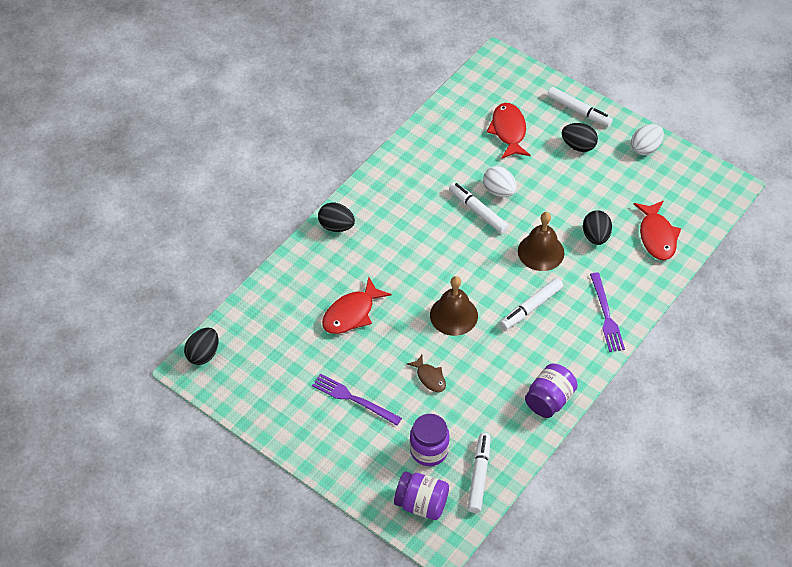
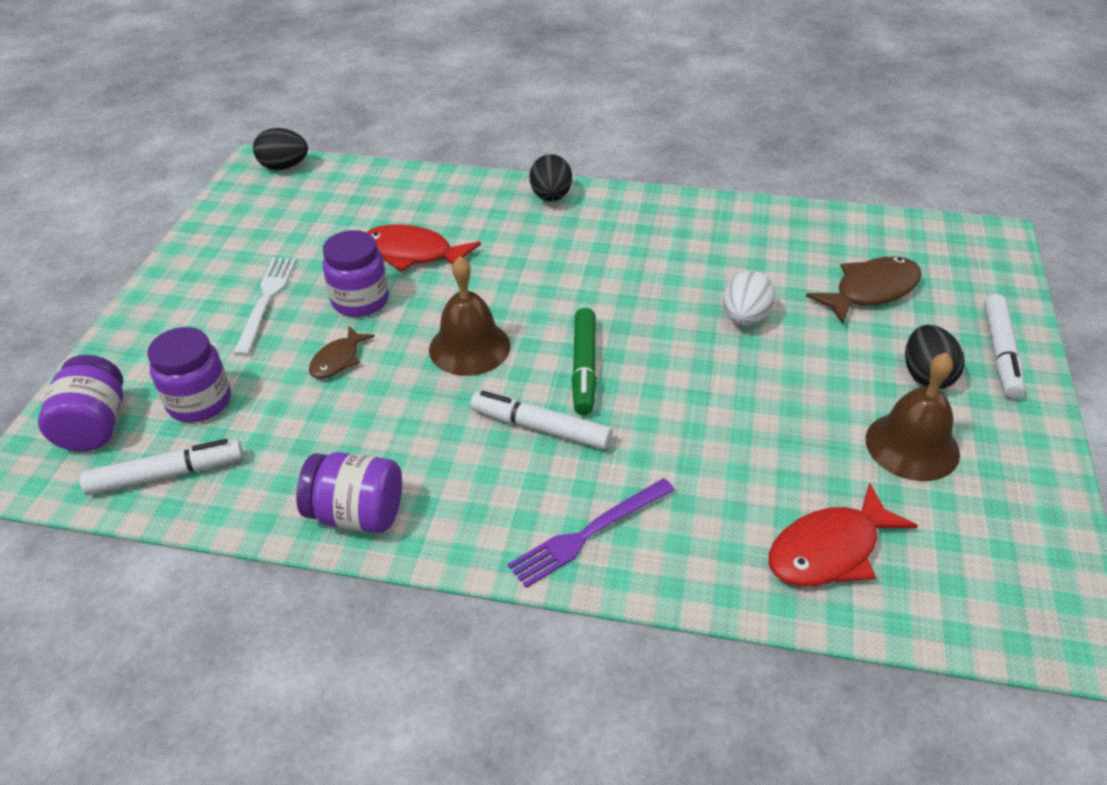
camera: 65 degrees right, 10 degrees down
(353, 399) = (266, 301): purple fork -> white fork
(382, 352) = (360, 301): none -> purple jar
(478, 211) = (686, 309): white marker -> none
(498, 273) = (584, 368): none -> green marker
(508, 131) = (871, 291): red fish -> brown fish
(541, 252) = (664, 403): brown bell -> brown bell (912, 446)
(595, 236) = (754, 461): black egg -> none
(645, 148) = (1018, 464): white egg -> none

